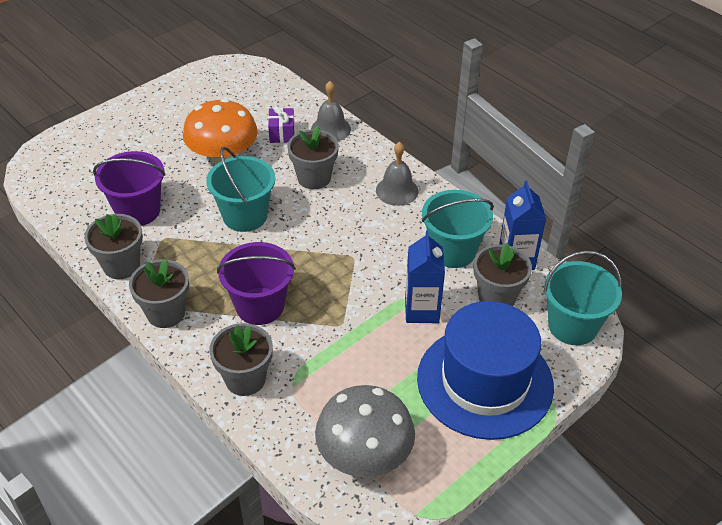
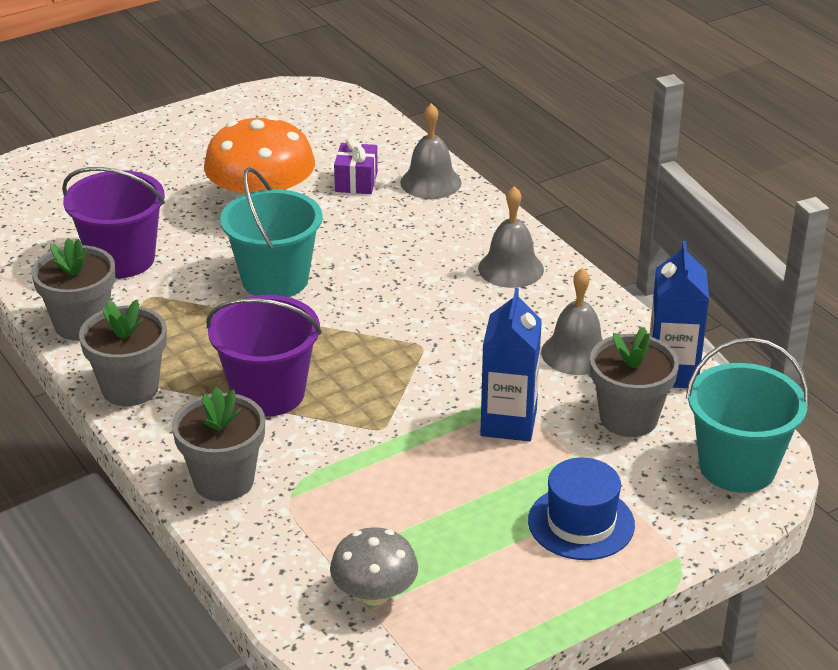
camera: 10 degrees right, 10 degrees down
(314, 178) = (389, 242): grey flower pot -> none
(364, 455) = (374, 594): grey mushroom -> grey mushroom, size x0.60
(453, 251) = (576, 353): turquoise bucket -> grey bell
(485, 382) = (581, 523): blue hat -> blue hat, size x0.51

